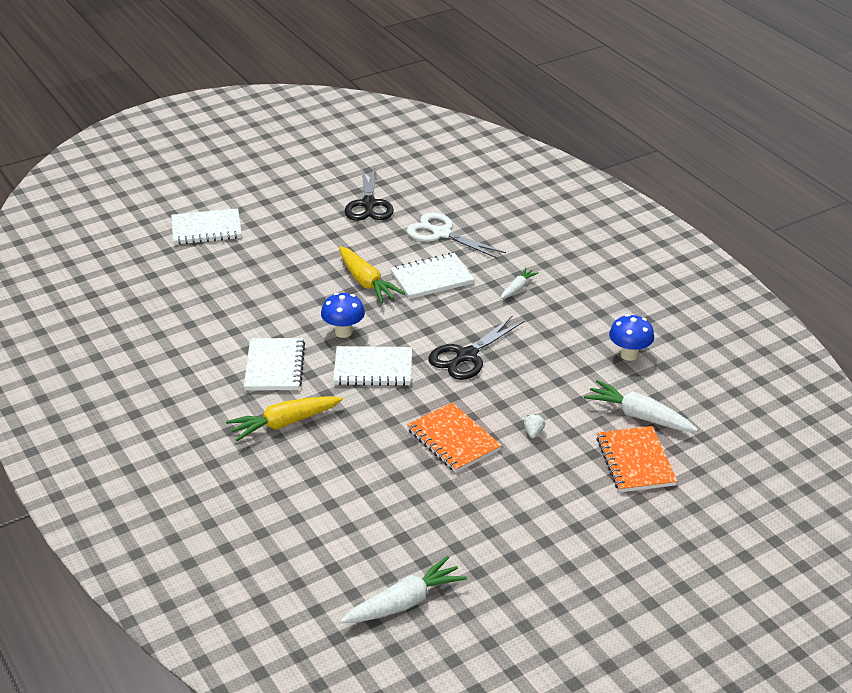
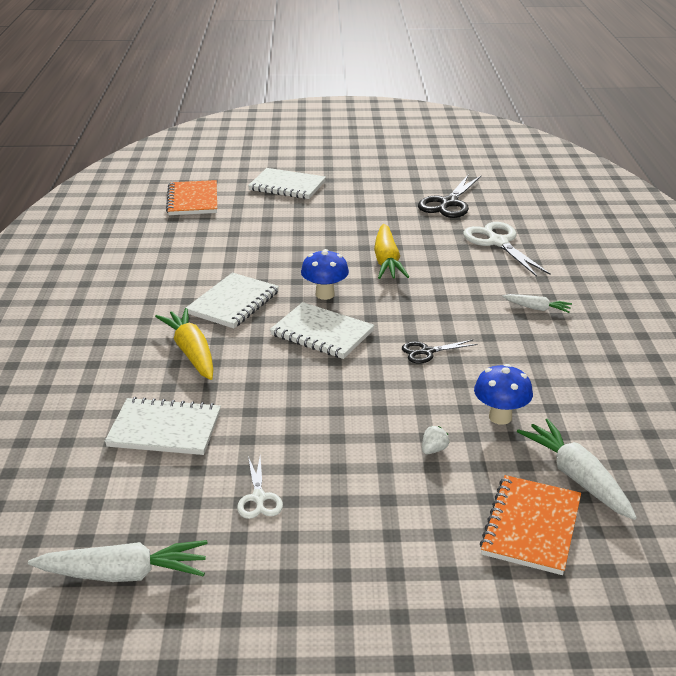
camera: 30 degrees right, 5 degrees down
(284, 423) = (191, 352): yellow carrot -> yellow carrot turned 60 degrees clockwise
(432, 278) = (454, 275): white notebook -> white notebook (165, 429)
(445, 515) = (259, 498): none -> white scissors
(453, 440) = (339, 425): orange notebook -> orange notebook (193, 200)
(467, 356) = (427, 352): black scissors -> black scissors, size x0.56
(517, 288) = (537, 308): white carrot -> white carrot turned 45 degrees clockwise
(629, 355) = (615, 409): blue mushroom -> blue mushroom (500, 417)

